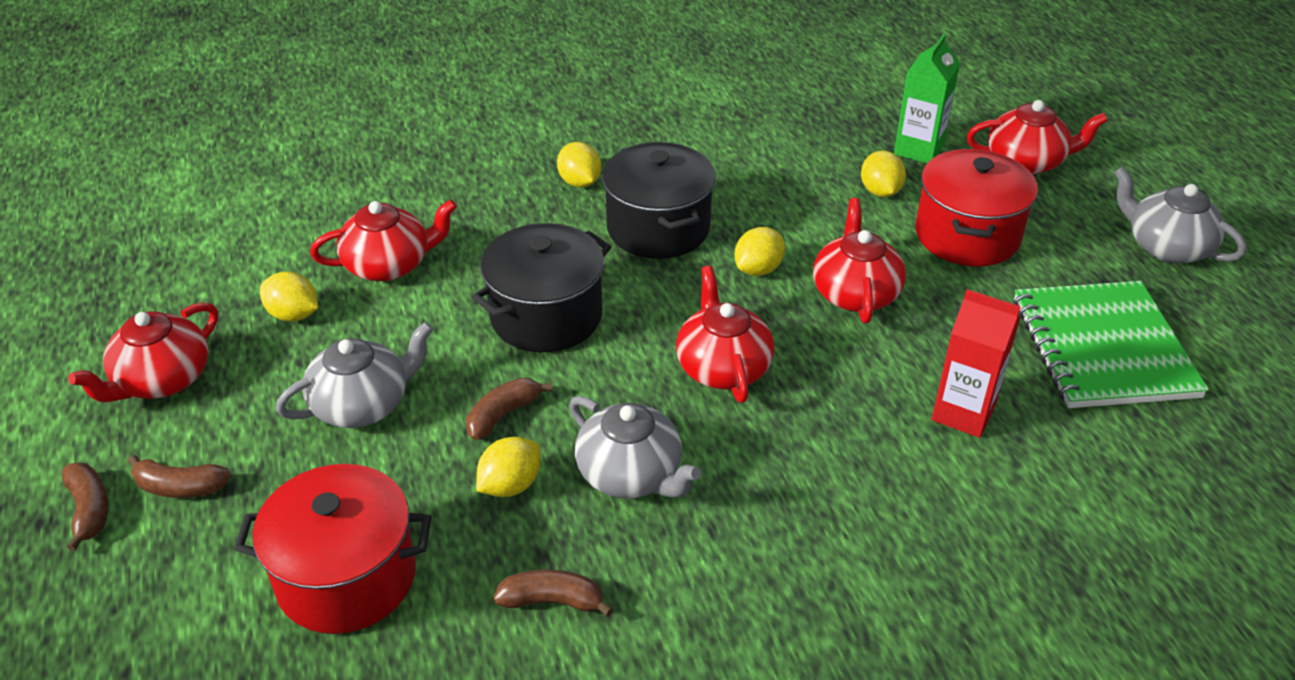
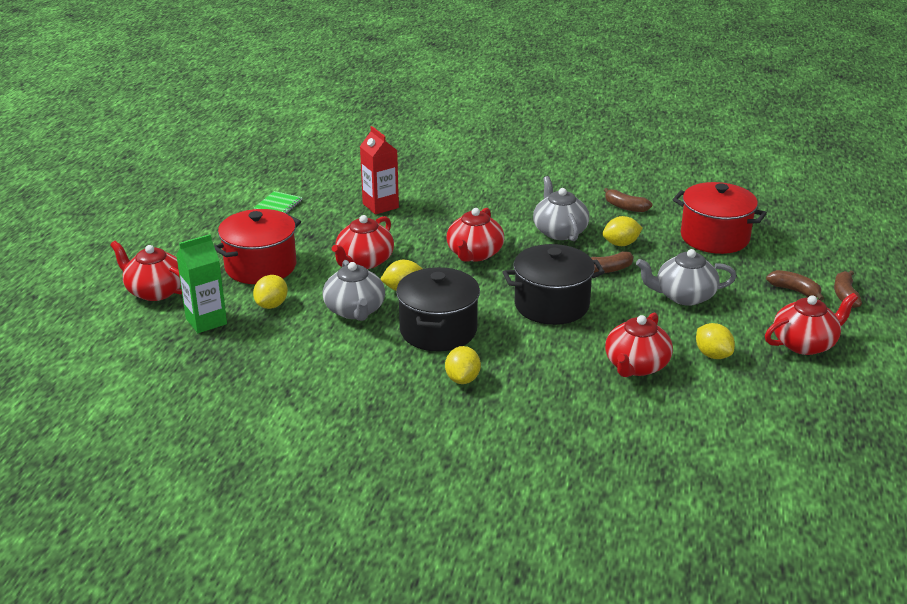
camera: 150 degrees left, 10 degrees down
(389, 265) = (636, 366): red teapot -> red teapot turned 75 degrees counterclockwise
(1103, 348) = (278, 205): green notebook -> green notebook, size x0.43
(1166, 246) = (167, 229): grey teapot -> grey teapot (355, 310)

